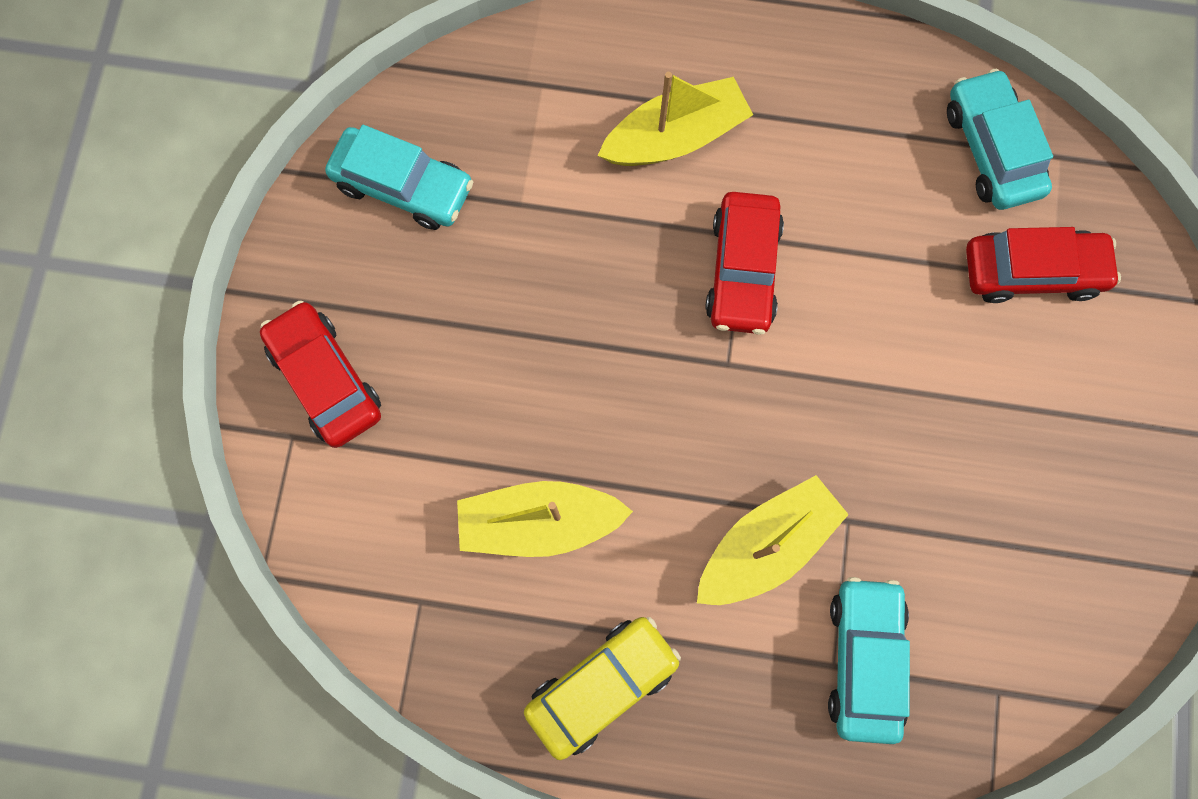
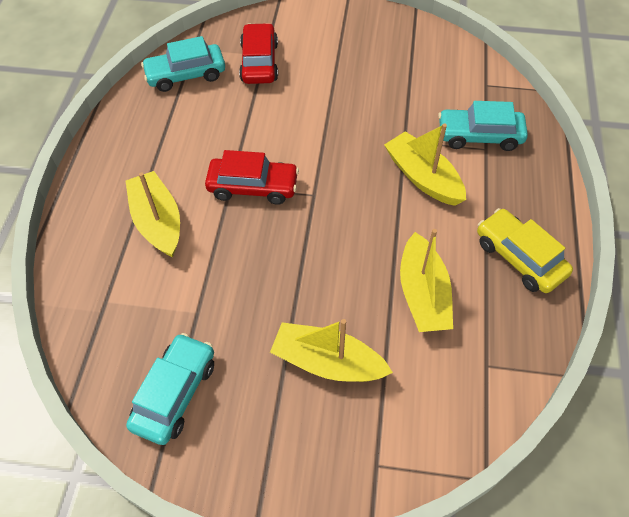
camera: 90 degrees left, 20 degrees down
(326, 379) = (330, 442): red car -> none
(436, 379) = (327, 362): none -> yellow boat

